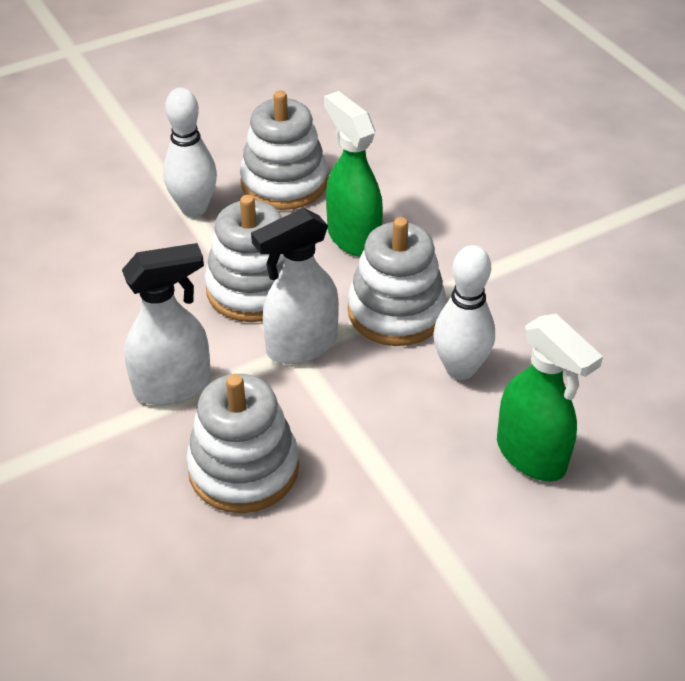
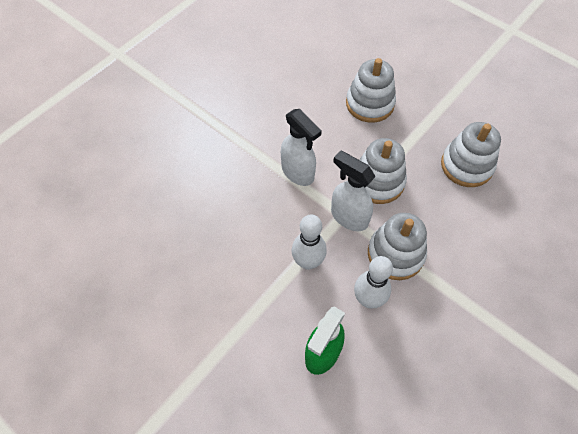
camera: 70 degrees right, 15 degrees up
(194, 208) = (422, 133): white bowling pin -> white bowling pin (308, 262)
(243, 468) = (261, 220): white stacking toy -> white stacking toy (370, 104)
(353, 237) = (442, 214): green spray bottle -> none

